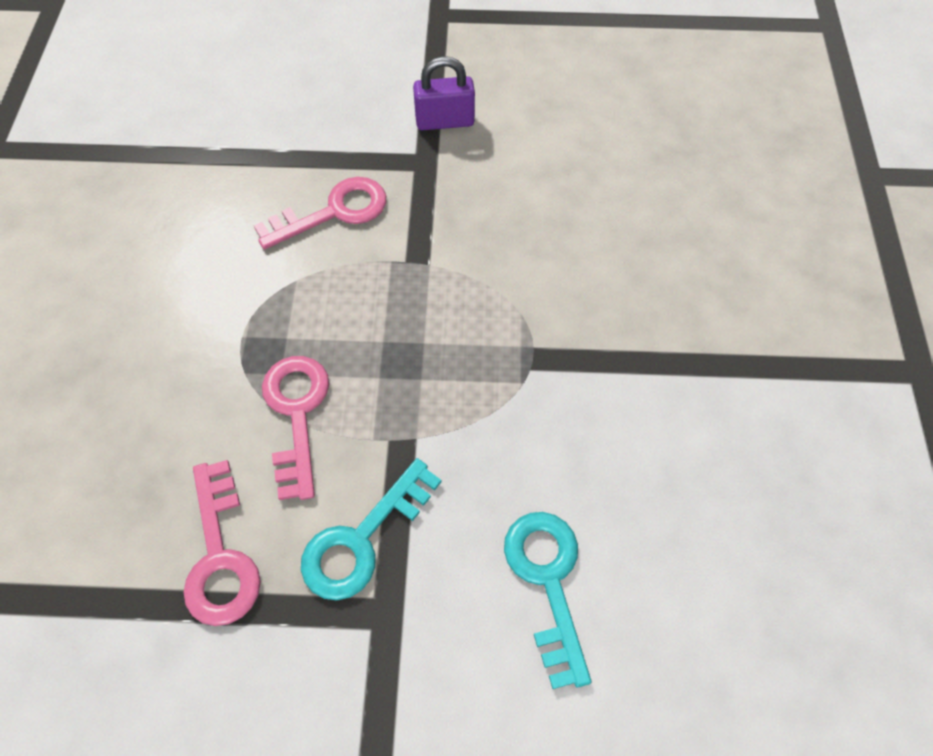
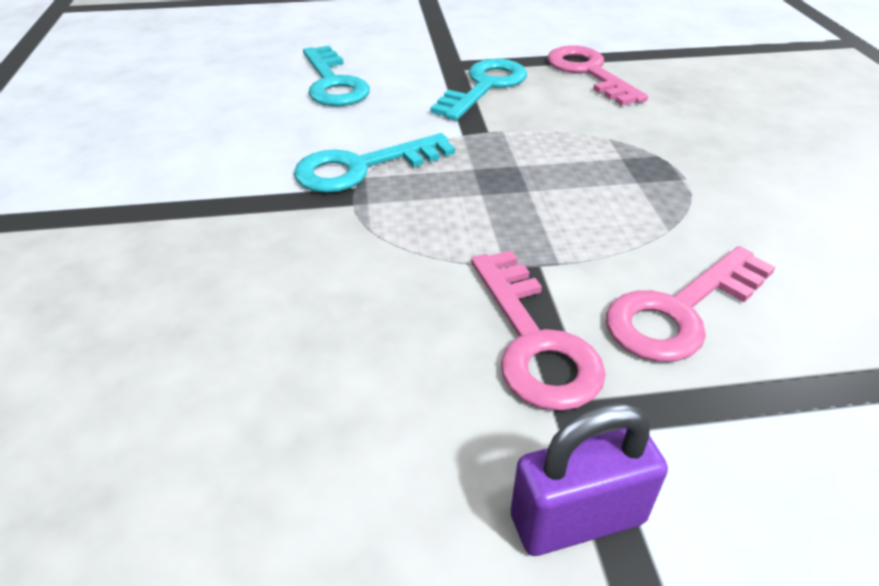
camera: 170 degrees right, 20 degrees down
(296, 414) = (584, 136): pink key -> pink key (533, 340)
(522, 395) = (362, 167): none -> turquoise key

